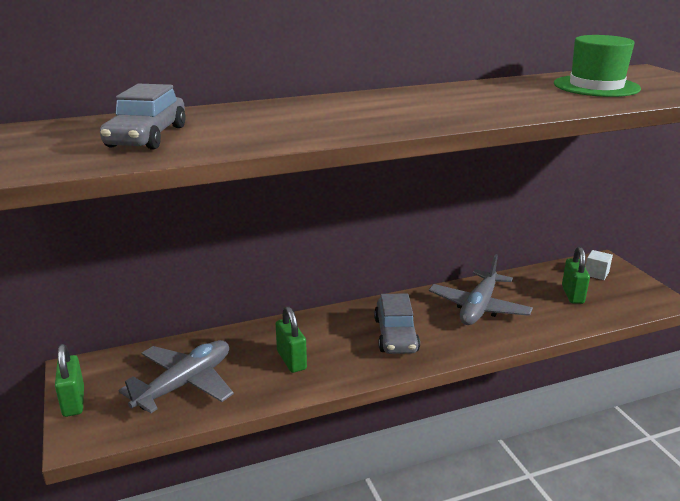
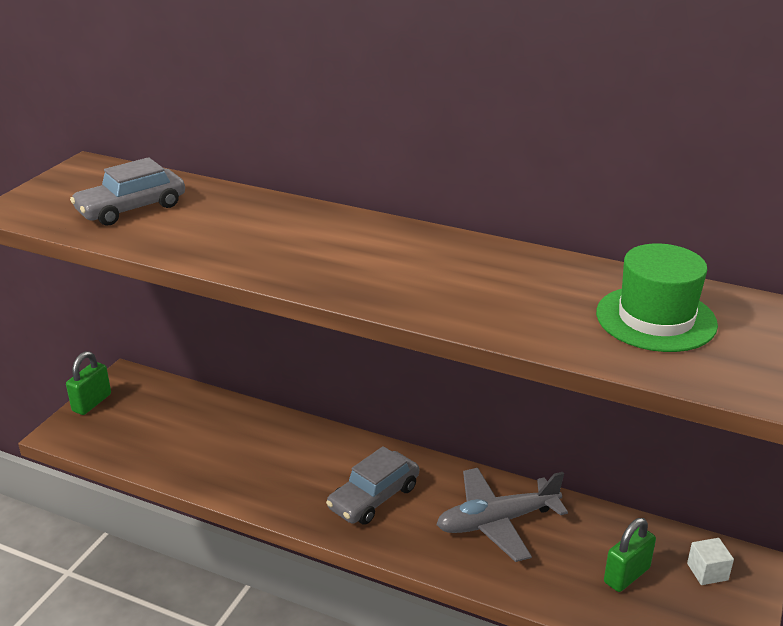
camera: 45 degrees right, 5 degrees up
(185, 384) = (167, 434): grey plane -> none
(291, 360) = (260, 464): green padlock -> none

